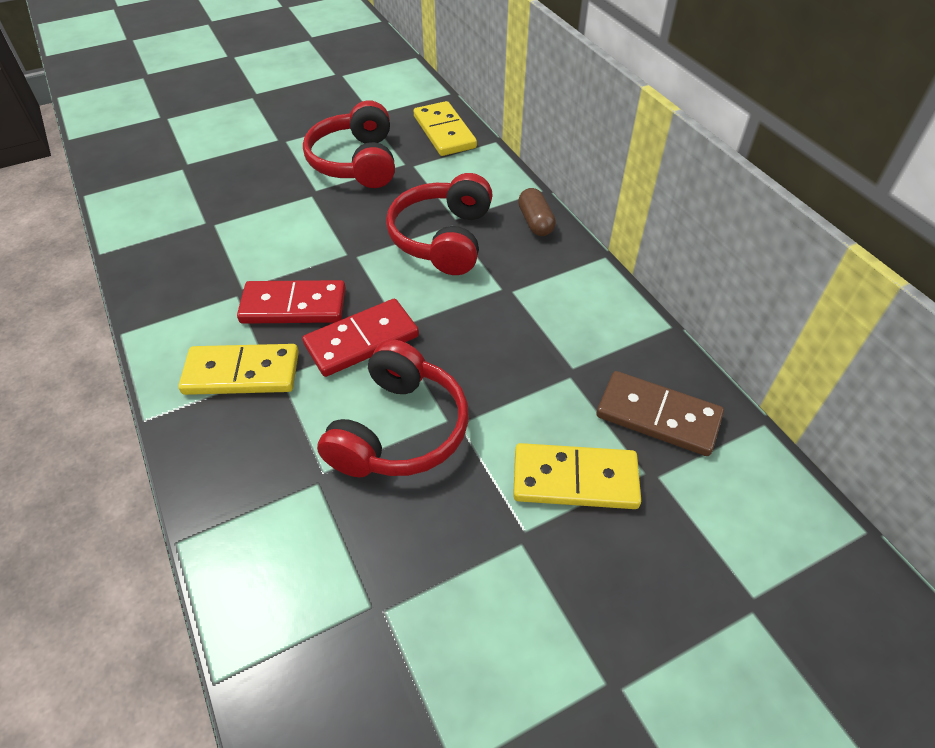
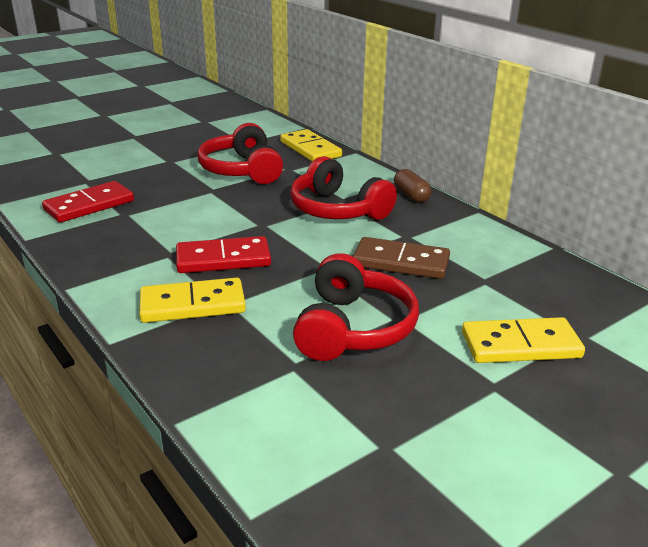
camera: 10 degrees left, 20 degrees down
(362, 341) = (294, 276): red domino -> red domino (89, 205)
(443, 238) = (337, 210): red headphones -> red headphones turned 45 degrees counterclockwise
(658, 416) = (569, 300): brown domino -> brown domino (401, 262)

